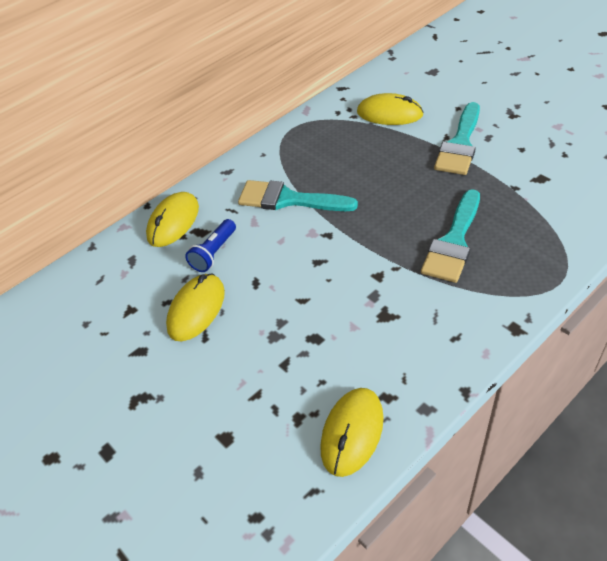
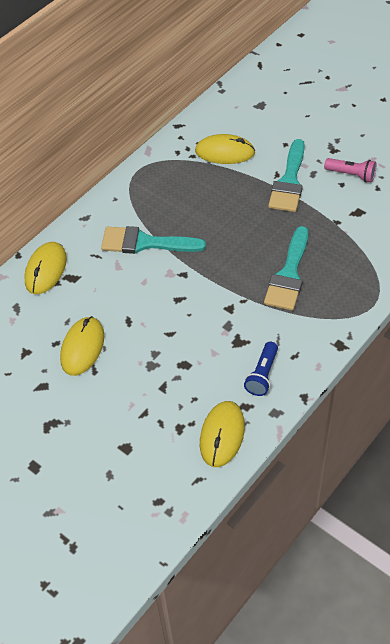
camera: 10 degrees left, 5 degrees up
(214, 253) = (88, 297): blue flashlight -> blue flashlight (262, 375)
(533, 140) = (351, 175): none -> pink flashlight

